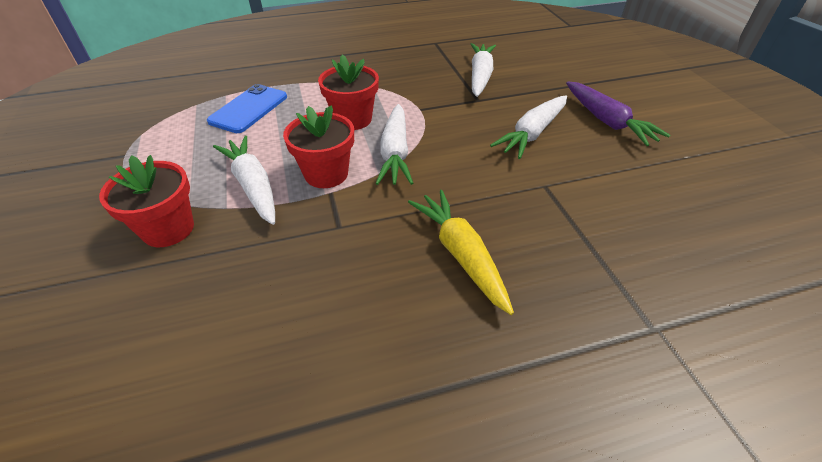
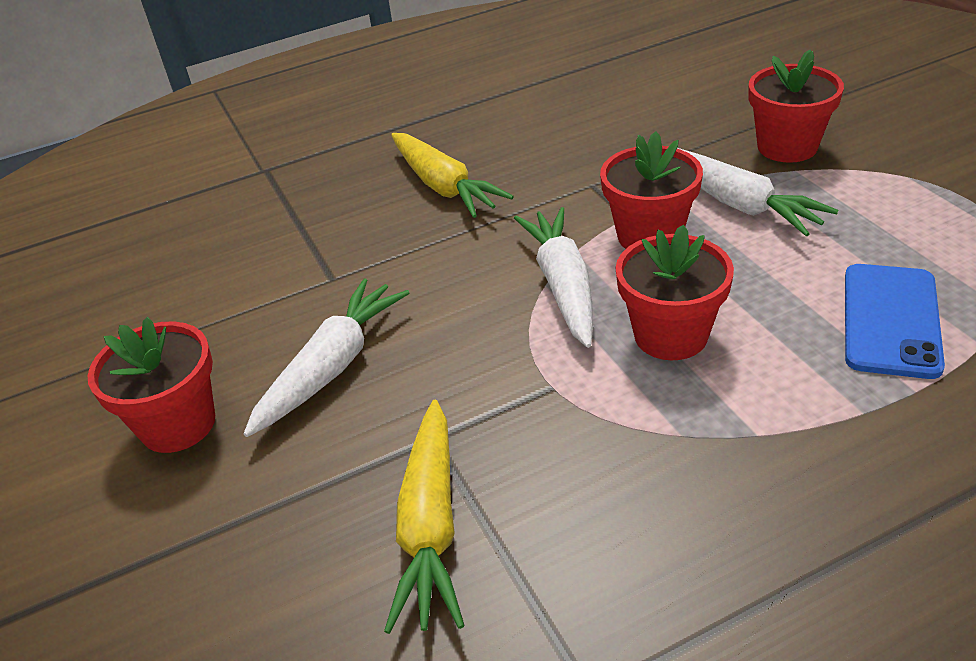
camera: 175 degrees right, 5 degrees down
(480, 76) = (430, 526): white carrot -> yellow carrot
(607, 121) = (178, 424): purple carrot -> red flower pot

